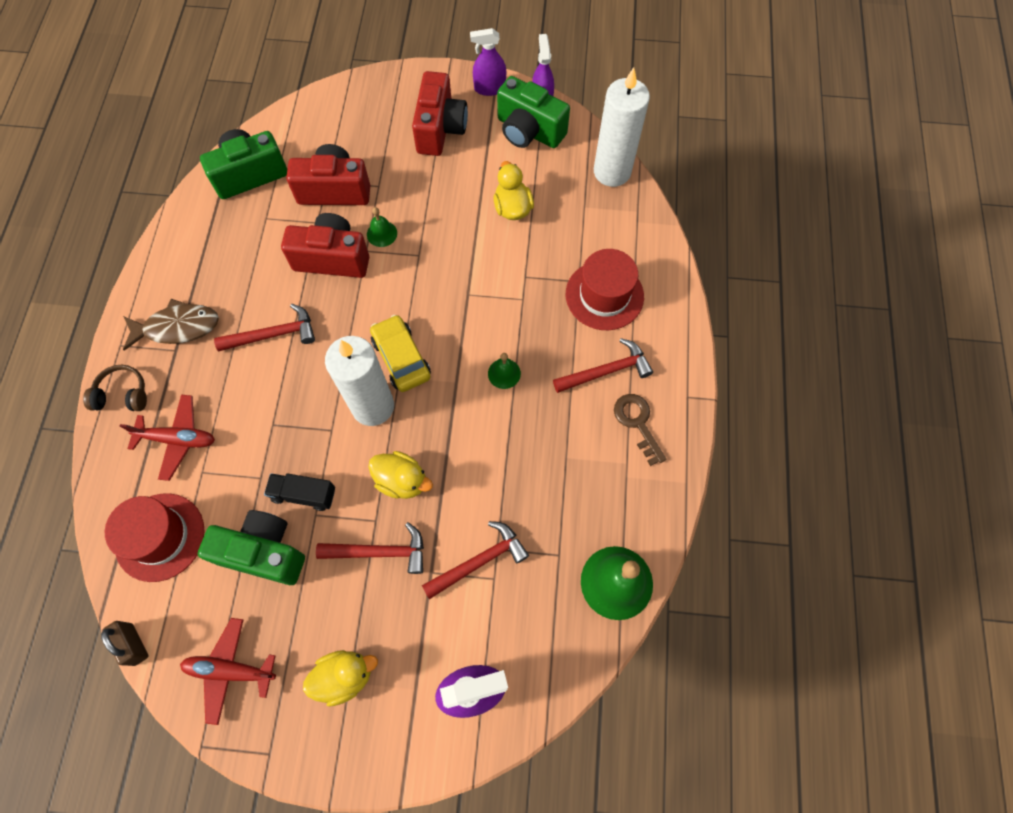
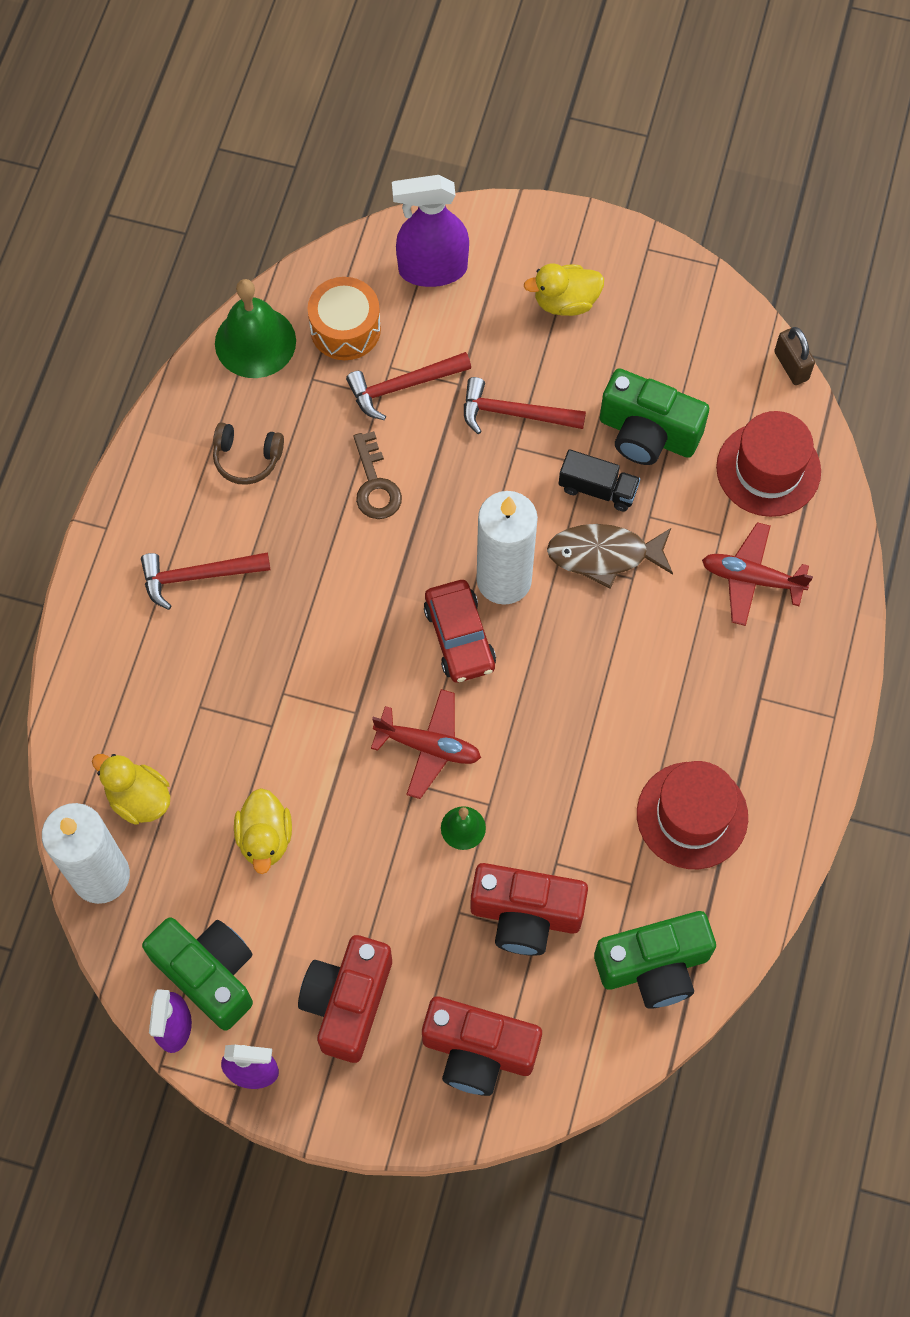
camera: 170 degrees left, 0 degrees up
(122, 394) = (825, 648): brown headphones -> brown headphones (247, 458)
(178, 327) = (757, 730): brown fish -> brown fish (604, 555)
(230, 670) = (686, 326): red plane -> red plane (428, 746)
(273, 335) = (626, 697): red hammer -> none
(332, 258) = (538, 799): red camera -> red camera (478, 1051)
(401, 358) = (459, 637): yellow car -> red car
(402, 481) = (479, 485): yellow duck -> yellow duck (139, 798)
(504, 373) = (330, 595): green bell -> none
(540, 610) = (345, 329): none -> orange drum
(604, 295) = (170, 679): red hat -> red hat (692, 815)
(637, 423) = (178, 506): brown key -> brown key (375, 484)

